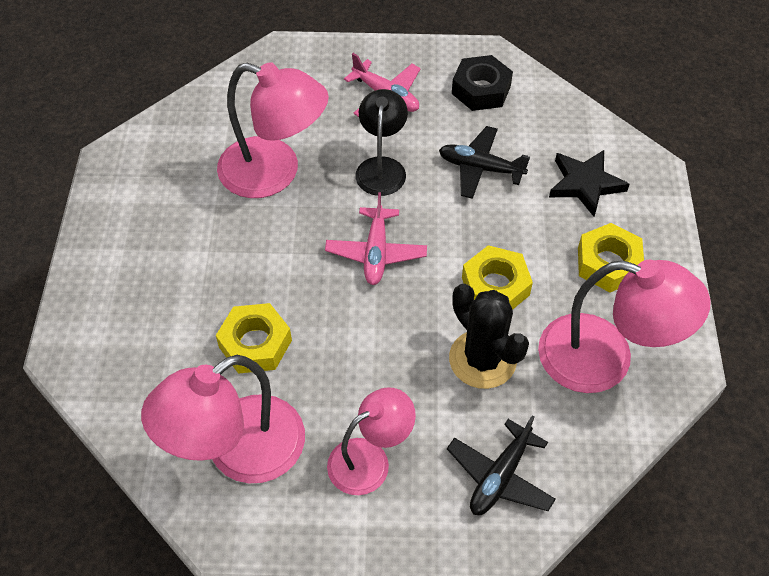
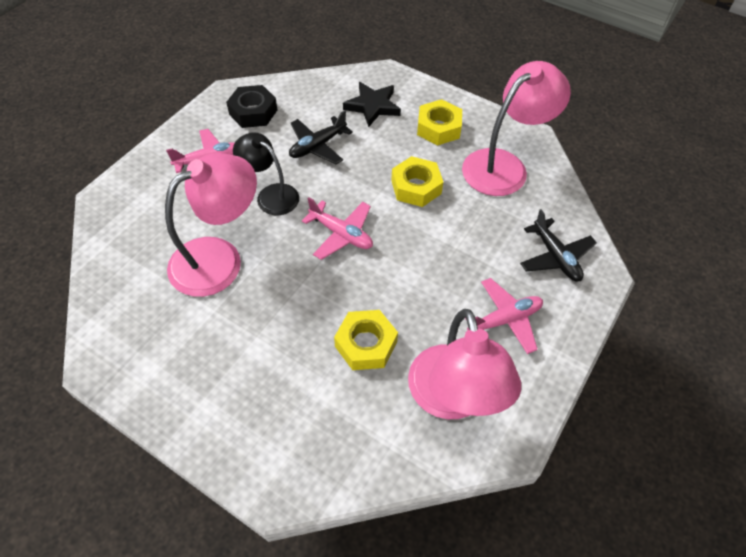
camera: 60 degrees left, 0 degrees up
(370, 459) = (504, 320): pink lamp -> pink plane
(482, 359) = (466, 222): black cactus -> none

